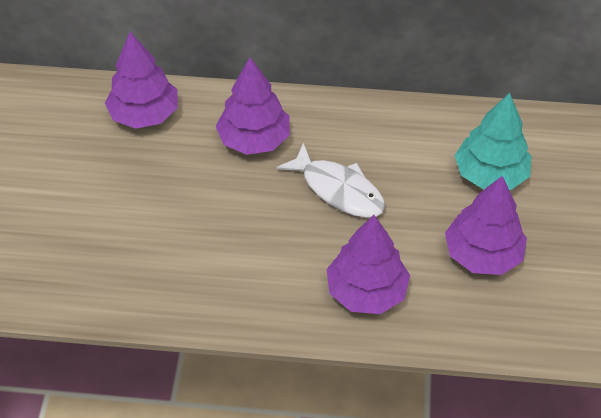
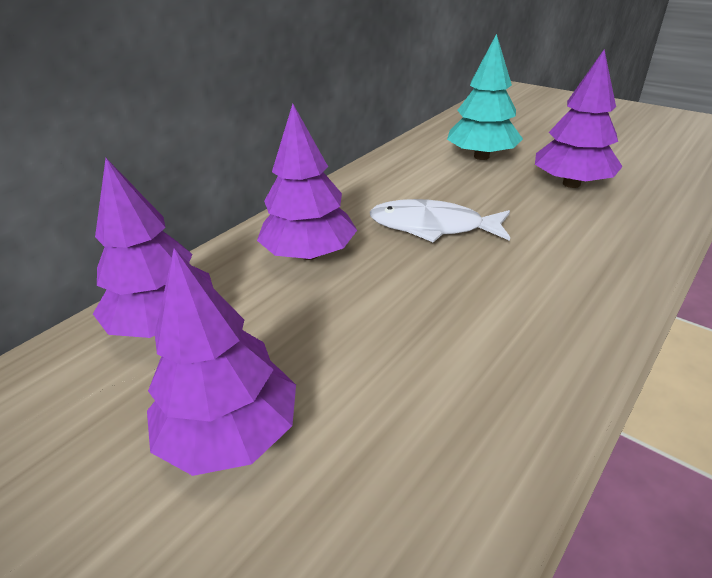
camera: 55 degrees left, 15 degrees down
(338, 190) = (432, 227): white fish -> white fish turned 150 degrees counterclockwise
(366, 291) = (586, 253): purple tree -> purple tree (230, 433)

